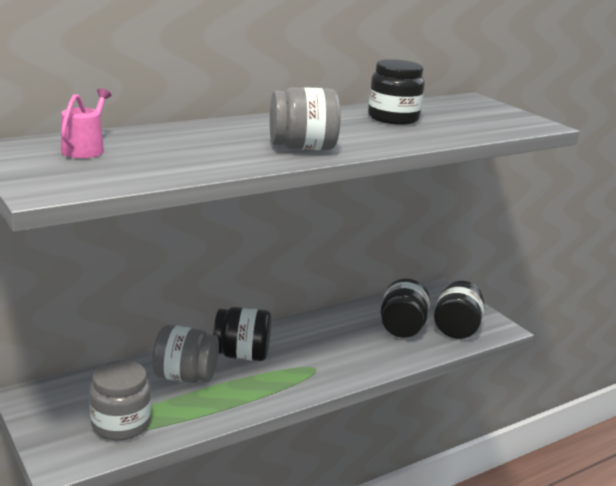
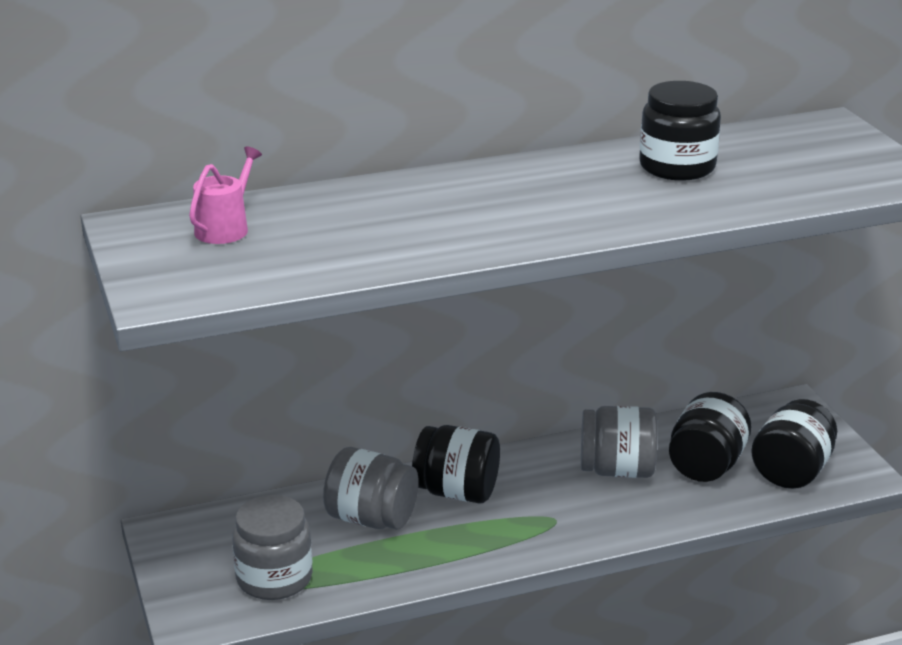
camera: 15 degrees right, 5 degrees up
(302, 148) = (514, 226): grey jar -> grey jar (617, 470)

